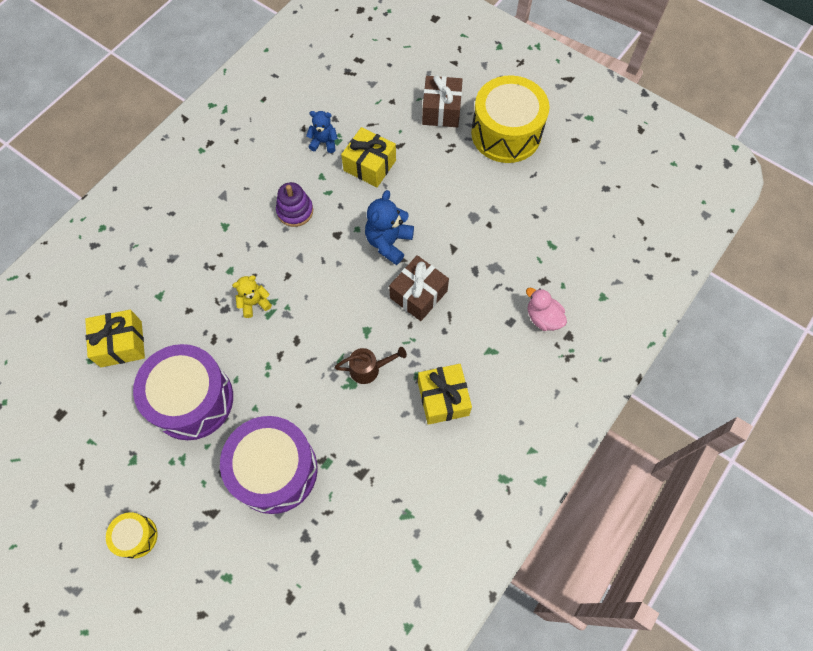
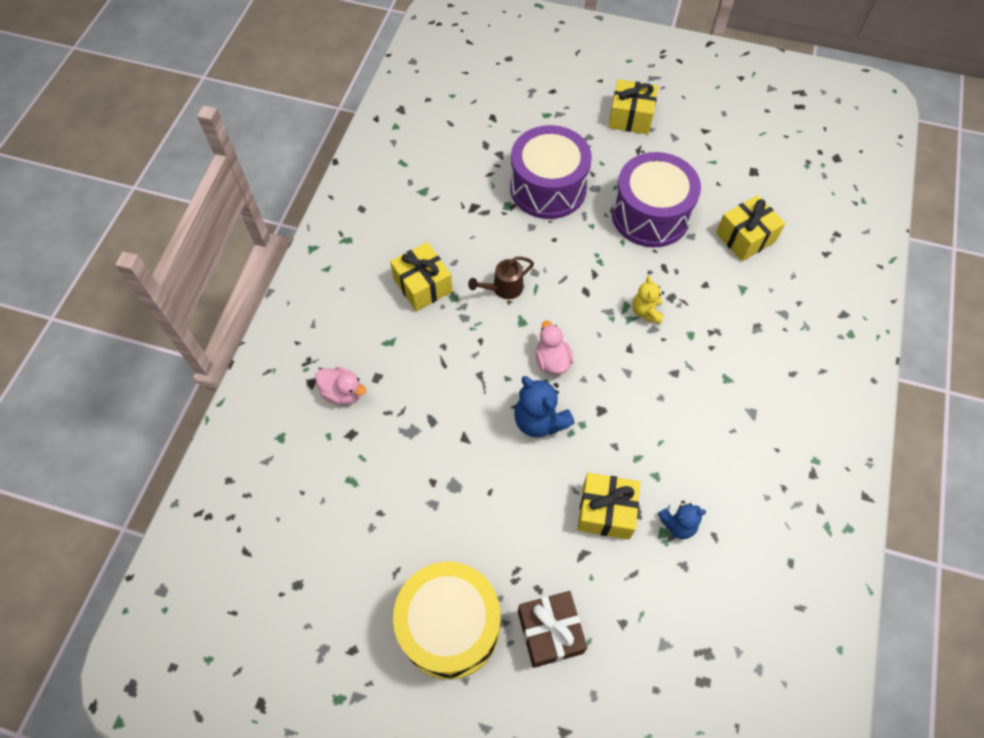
camera: 160 degrees right, 5 degrees down
(136, 536) = (630, 117): yellow drum -> yellow gift
(254, 303) = (646, 311): yellow teddy bear -> yellow teddy bear turned 135 degrees clockwise
(295, 211) = (661, 422): purple stacking toy -> none
(356, 287) = (552, 360): none -> pink duck
(388, 242) = (540, 420): blue teddy bear -> blue teddy bear turned 135 degrees clockwise
(418, 294) = (484, 374): brown gift -> none

